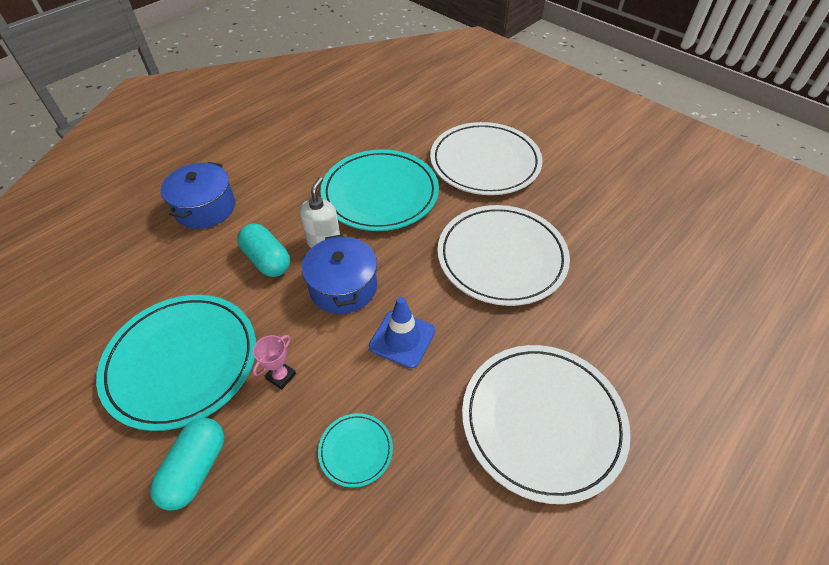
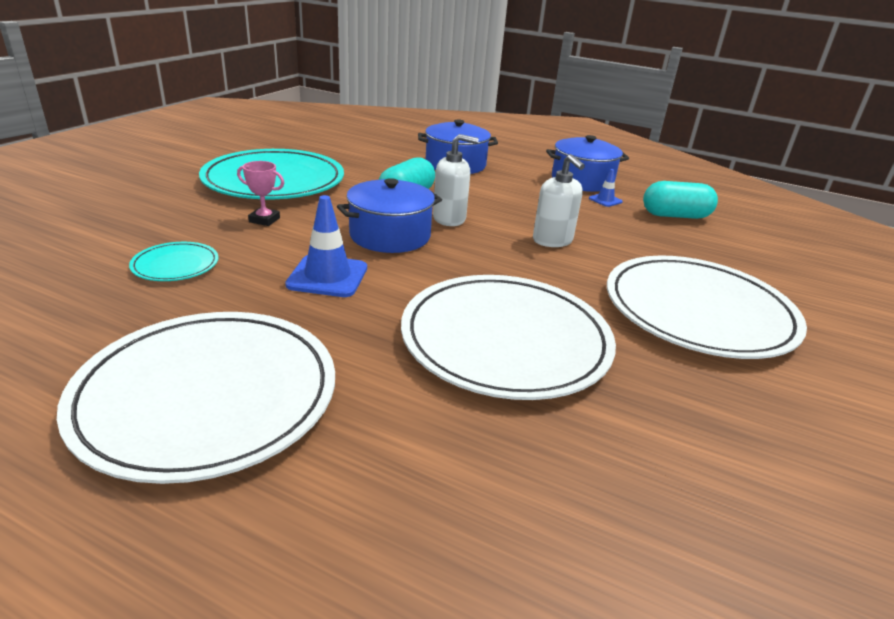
camera: 70 degrees right, 20 degrees down
(196, 469) = (165, 200): turquoise capsule -> turquoise capsule (675, 216)
(280, 140) = (582, 181): none -> blue pot
(322, 141) = (605, 200): none -> blue traffic cone
(380, 193) = (552, 240): turquoise plate -> white soap dispenser

